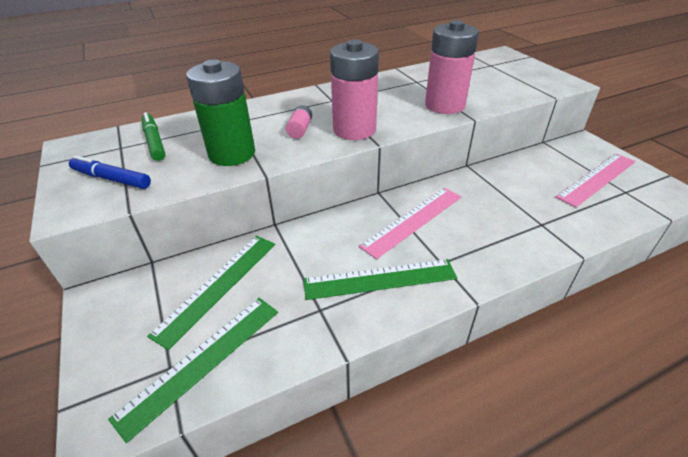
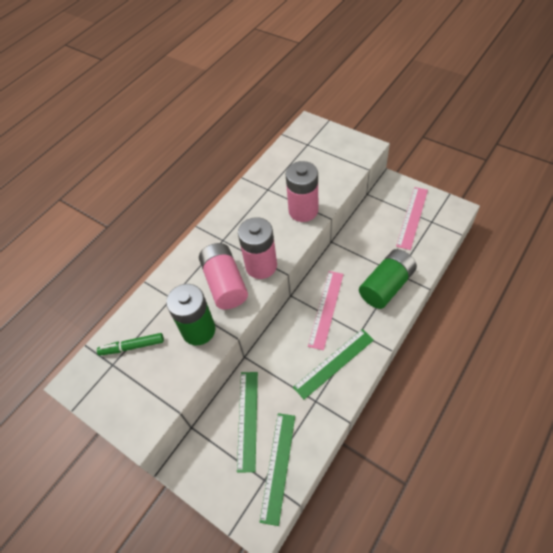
camera: 25 degrees left, 15 degrees up
(111, 179) = (139, 394): blue marker -> none
(154, 142) = (132, 347): green marker -> green marker turned 45 degrees counterclockwise
(300, 130) = (225, 284): pink battery -> pink battery, size x2.27
(515, 230) = (386, 286): none -> green battery

